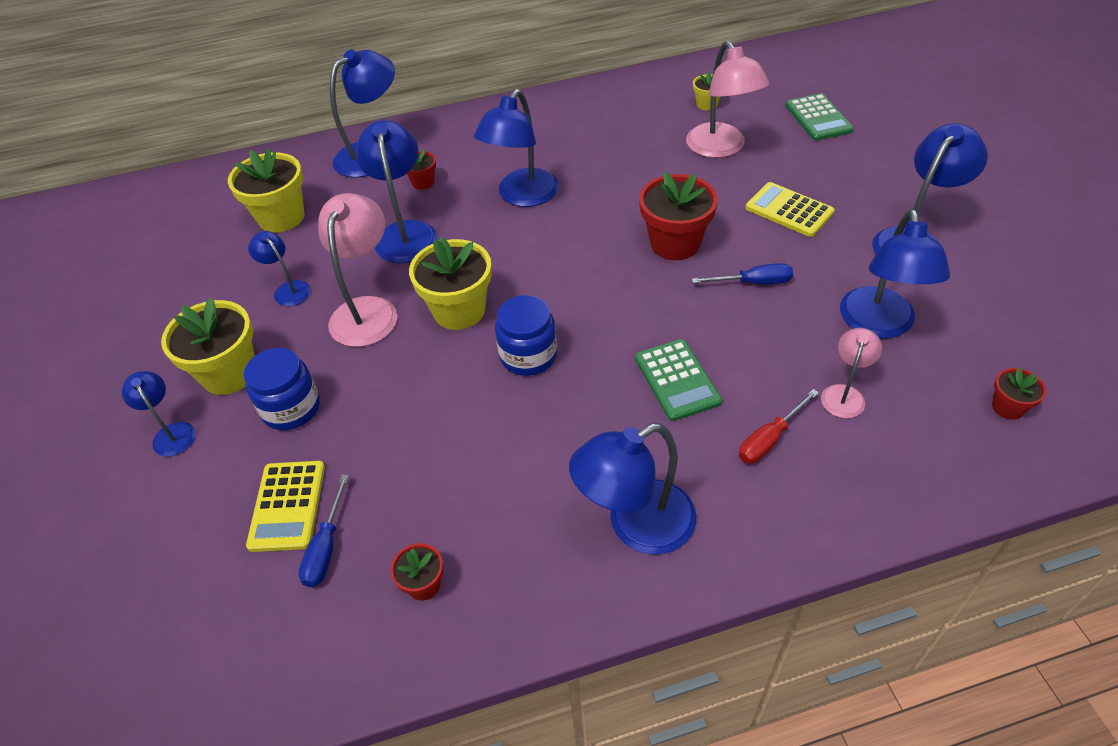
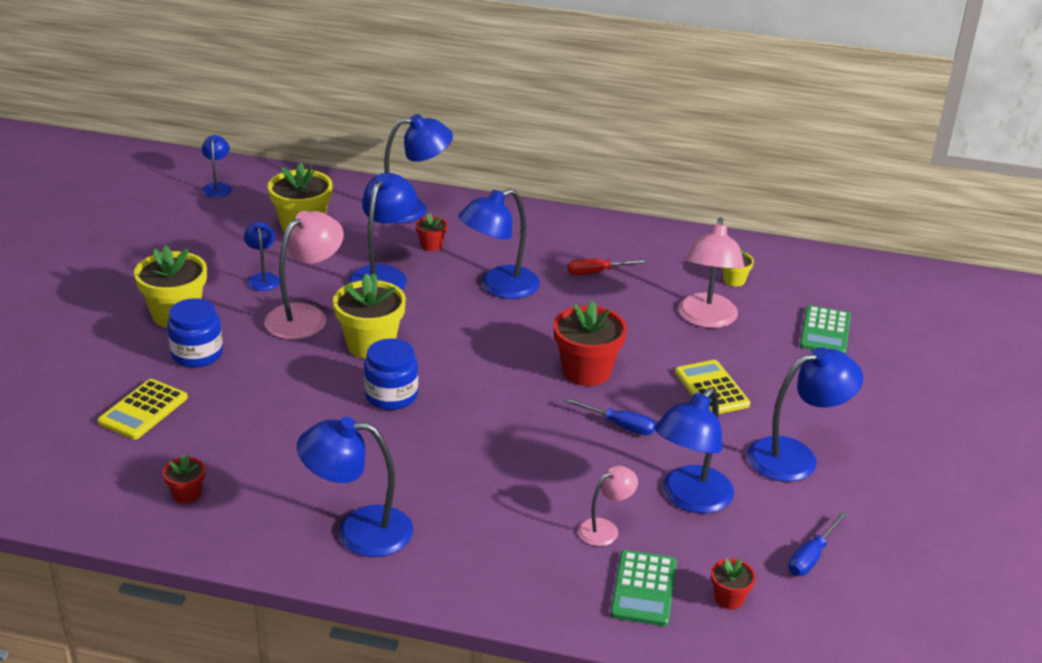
camera: 25 degrees right, 15 degrees down
(171, 433) = (109, 334): blue lamp -> blue lamp (218, 187)
(326, 547) = (146, 444): blue screwdriver -> blue screwdriver (811, 557)
(677, 380) = (485, 461): green calculator -> green calculator (644, 589)
(769, 439) = (512, 528): red screwdriver -> red screwdriver (597, 272)

